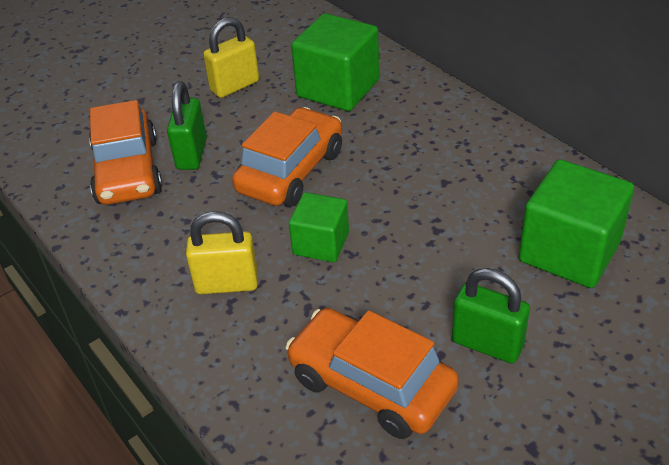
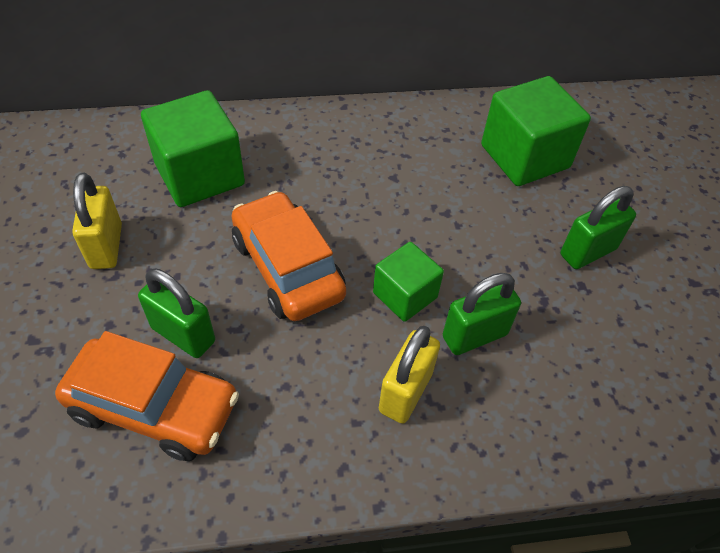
camera: 65 degrees left, 10 degrees up
(315, 302) = (474, 335): none -> green padlock
(371, 384) = (589, 344): orange car -> none

